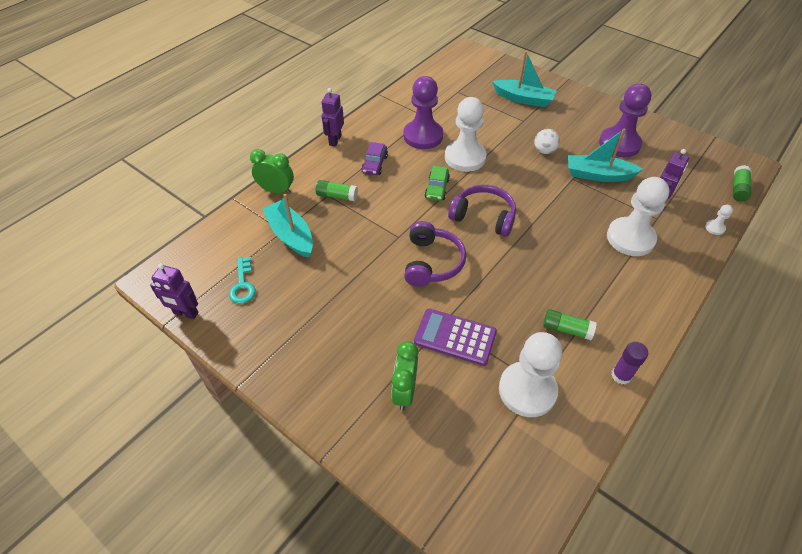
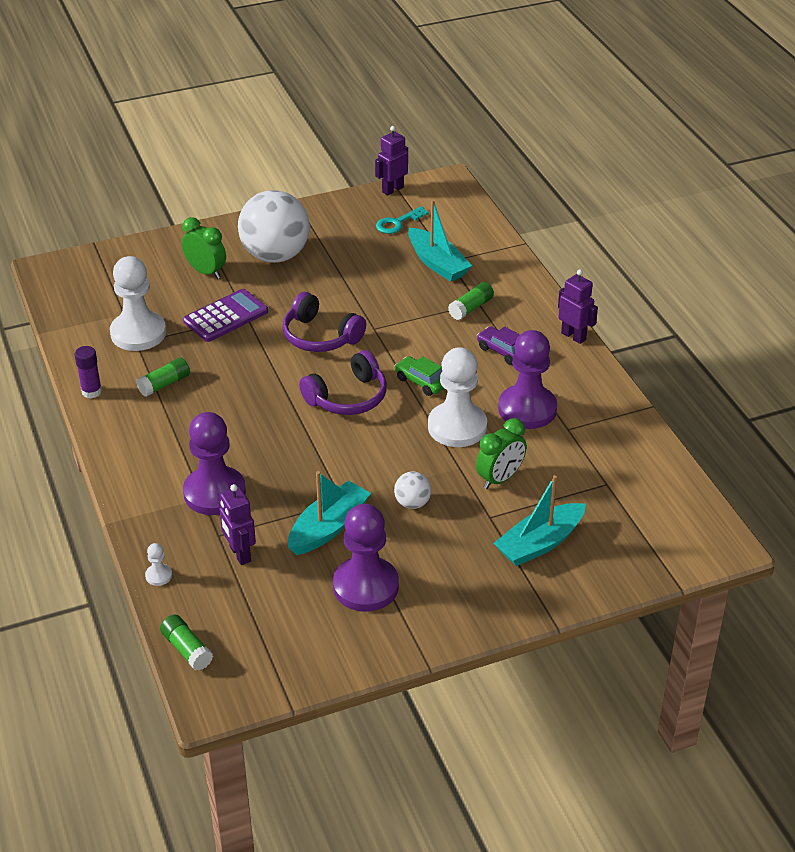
camera: 120 degrees right, 10 degrees down
(243, 285) = (397, 223): turquoise key -> turquoise key turned 60 degrees counterclockwise
(276, 191) = (514, 272): green clock -> green clock (500, 479)
(290, 235) = (437, 263): turquoise boat -> turquoise boat turned 60 degrees clockwise
(344, 349) = (275, 255): none -> white ball
(630, 238) = (214, 493): white pawn -> purple pawn

